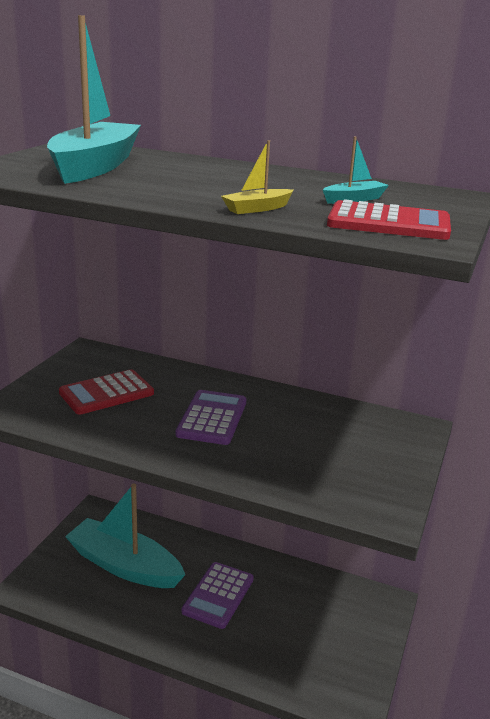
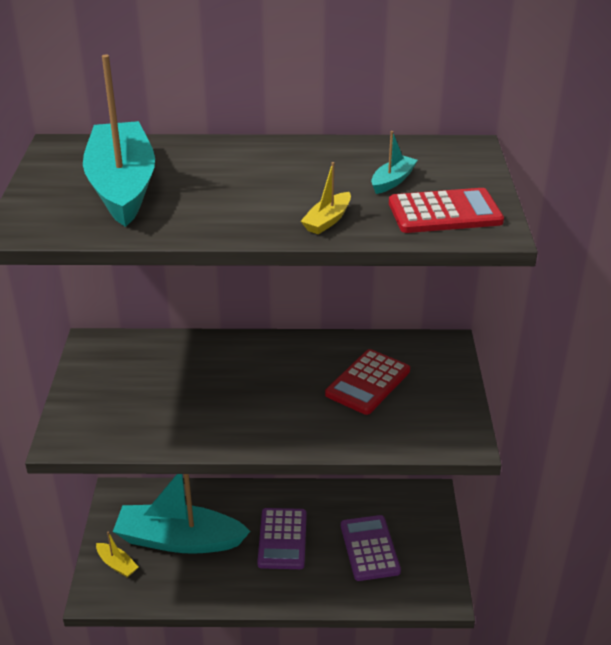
camera: 20 degrees left, 10 degrees up
(59, 569) = (117, 564): none -> yellow boat
(106, 393) = (150, 390): red calculator -> red calculator (368, 382)
(212, 418) = (267, 389): purple calculator -> purple calculator (369, 548)

